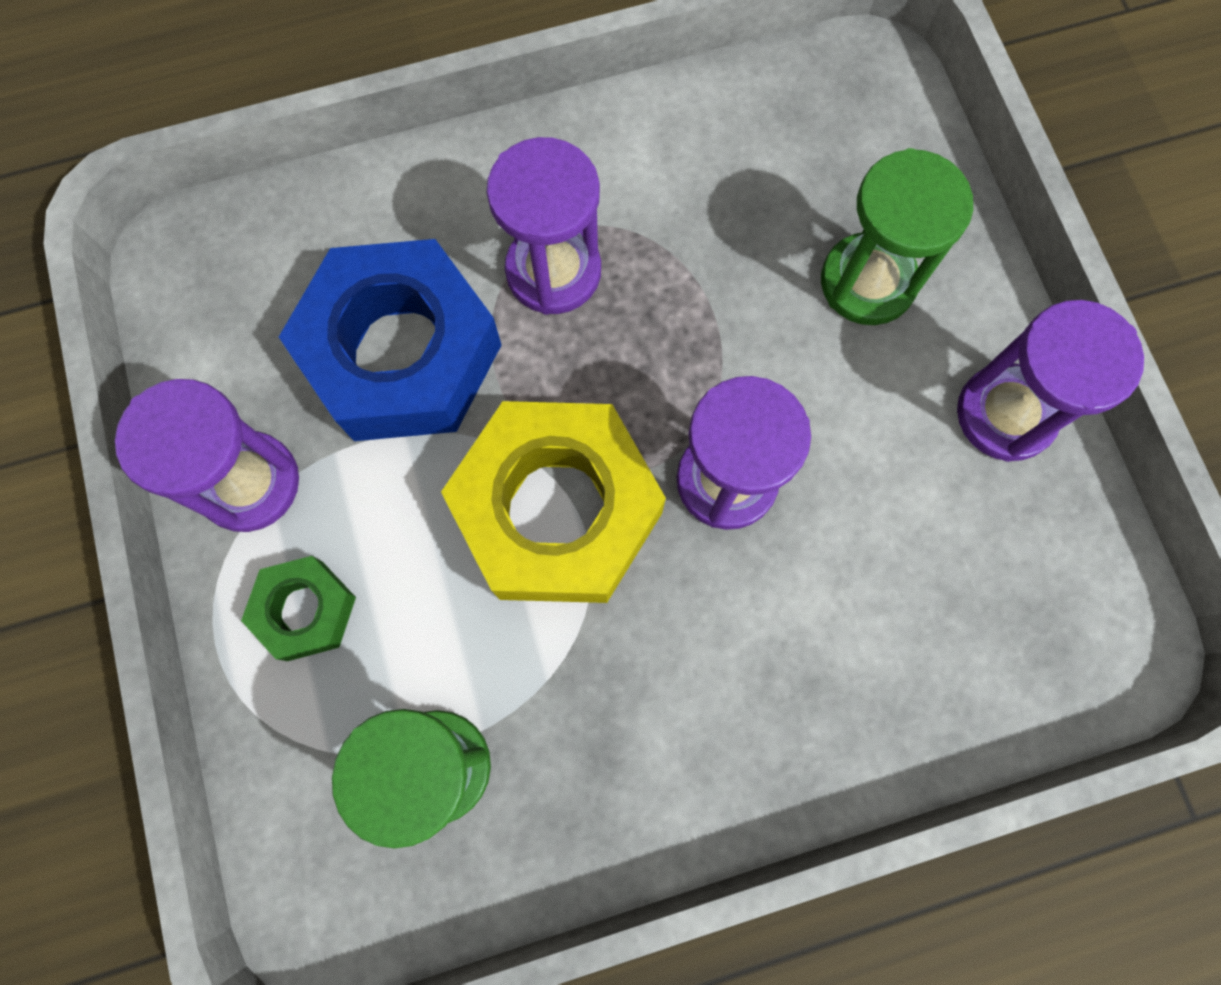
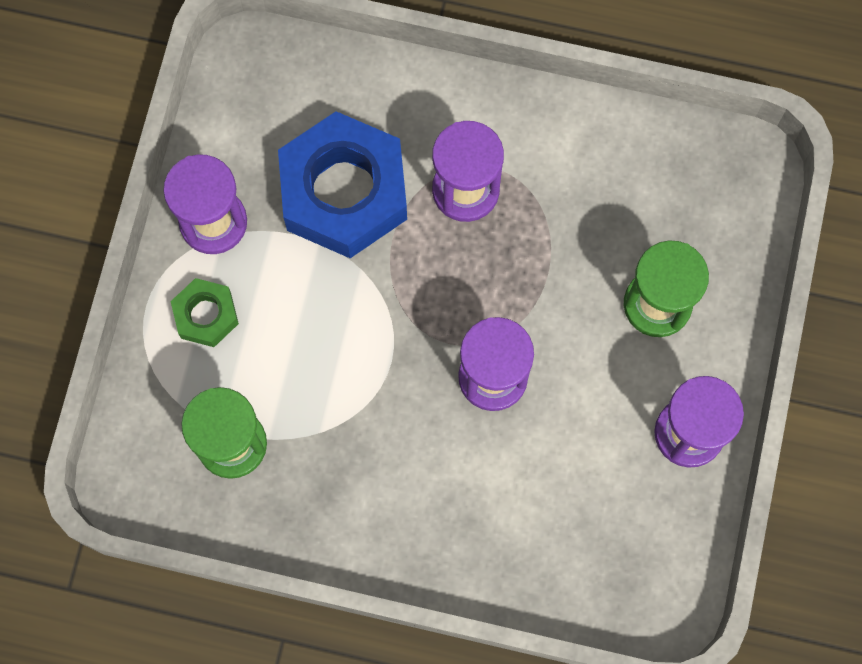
camera: 30 degrees right, 0 degrees up
(557, 511) = (382, 339): yellow nut -> none

